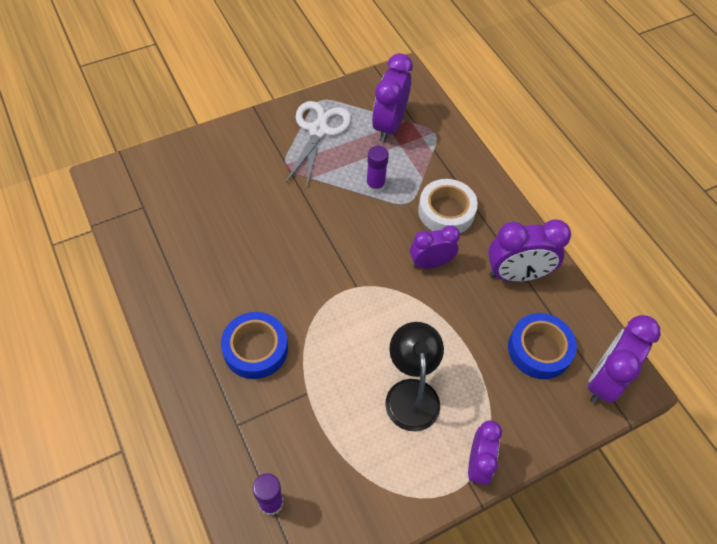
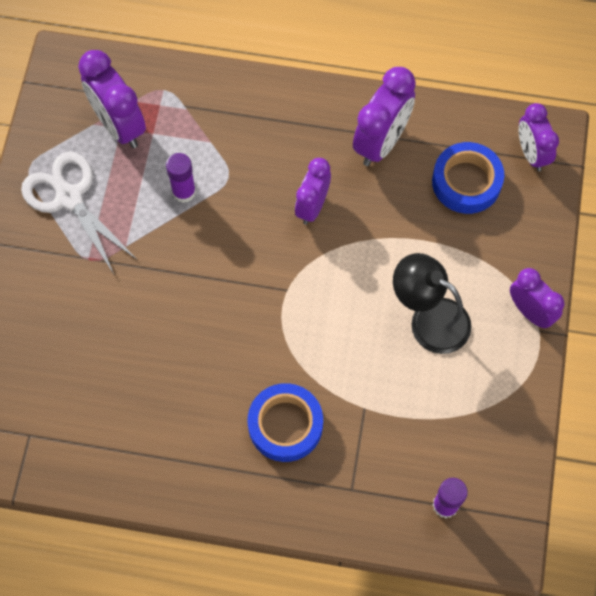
camera: 50 degrees left, 10 degrees up
(446, 211) = (266, 150): white tape -> none
(604, 380) = (531, 153): purple clock -> purple clock, size x0.67

